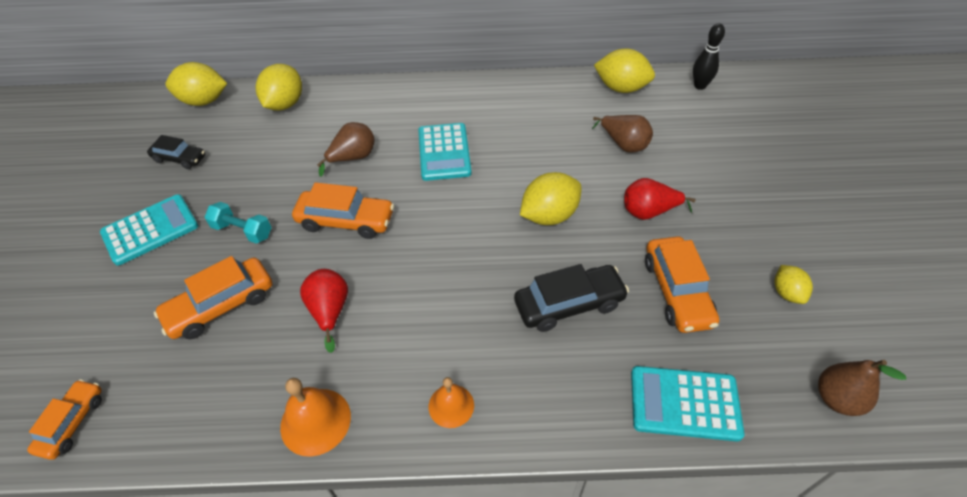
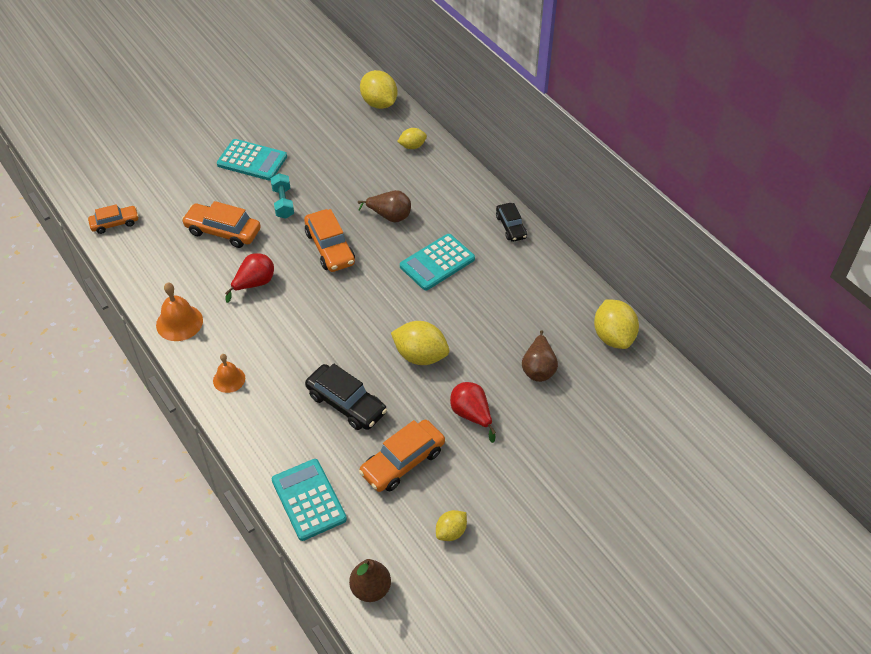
camera: 55 degrees right, 0 degrees up
(179, 159) = (317, 131): black car -> black car (511, 227)
(285, 104) = (412, 146): yellow lemon -> yellow lemon, size x0.58
(700, 86) = (668, 392): black bowling pin -> none

